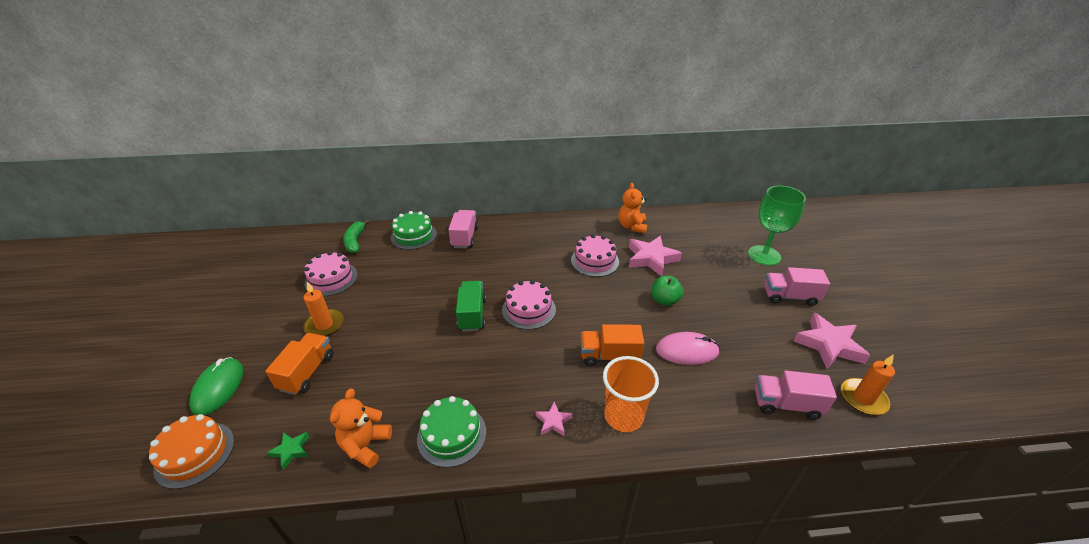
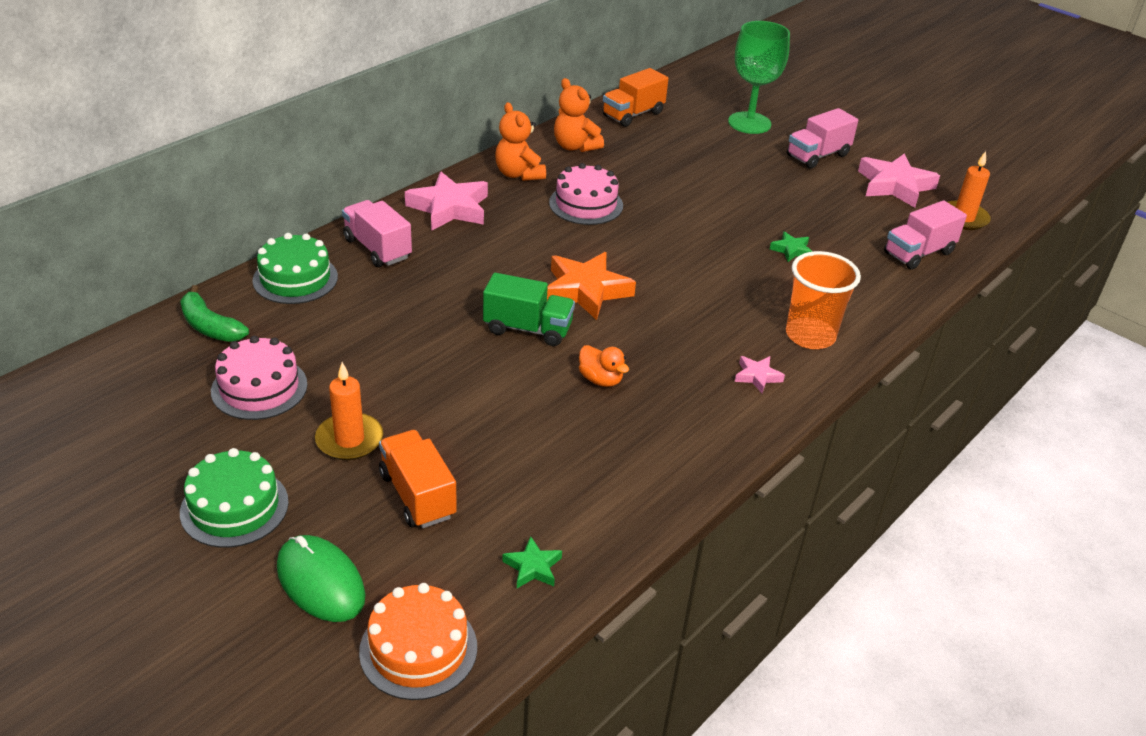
camera: 45 degrees left, 0 degrees up
(365, 445) = (608, 509): orange teddy bear -> orange teddy bear (519, 174)
(452, 435) = (681, 445): green cake -> green cake (234, 507)
(466, 365) = (600, 379): none -> orange duck
(472, 315) = (528, 329): green truck -> green truck turned 150 degrees clockwise
(528, 309) = (586, 291): pink cake -> orange star
(609, 356) = (730, 292): orange truck -> orange truck (633, 114)
(651, 258) = (644, 174): pink star -> pink star (449, 208)
(664, 300) = (712, 212): green apple -> none
(687, 351) = (791, 250): pink mouse -> green star

